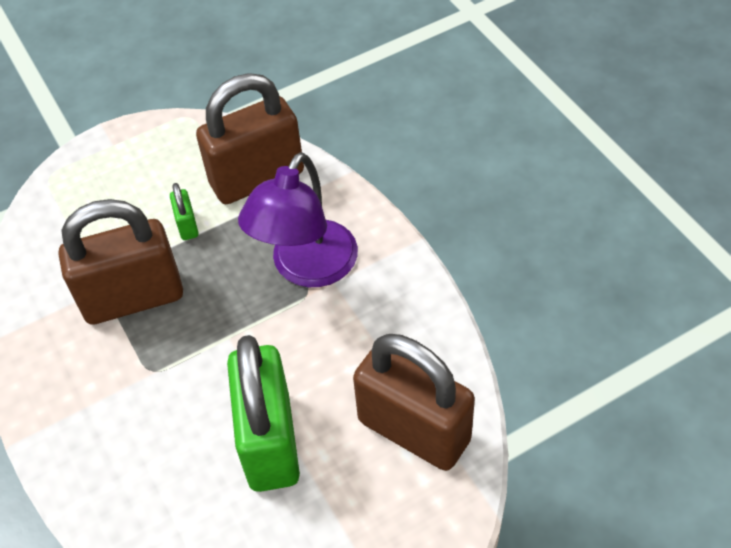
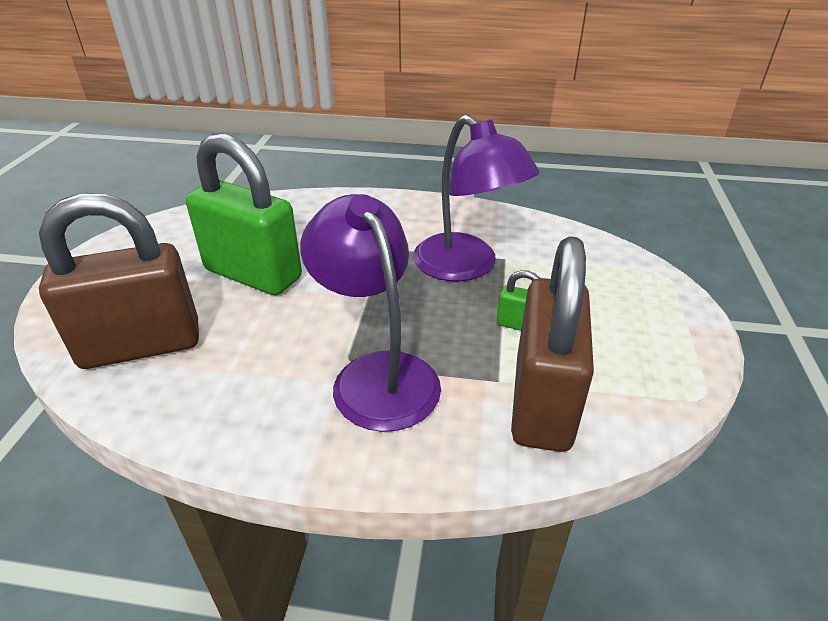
camera: 125 degrees right, 15 degrees down
(133, 298) = (466, 267): brown padlock -> purple lamp

